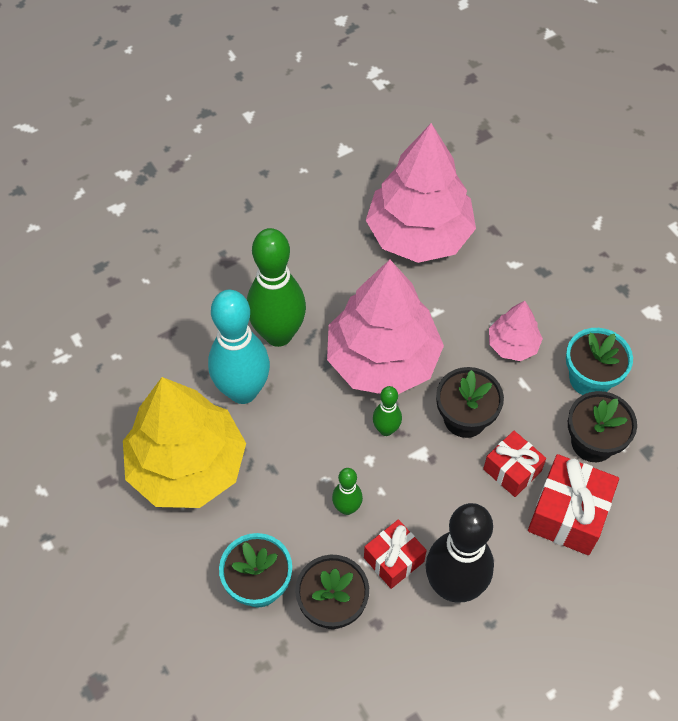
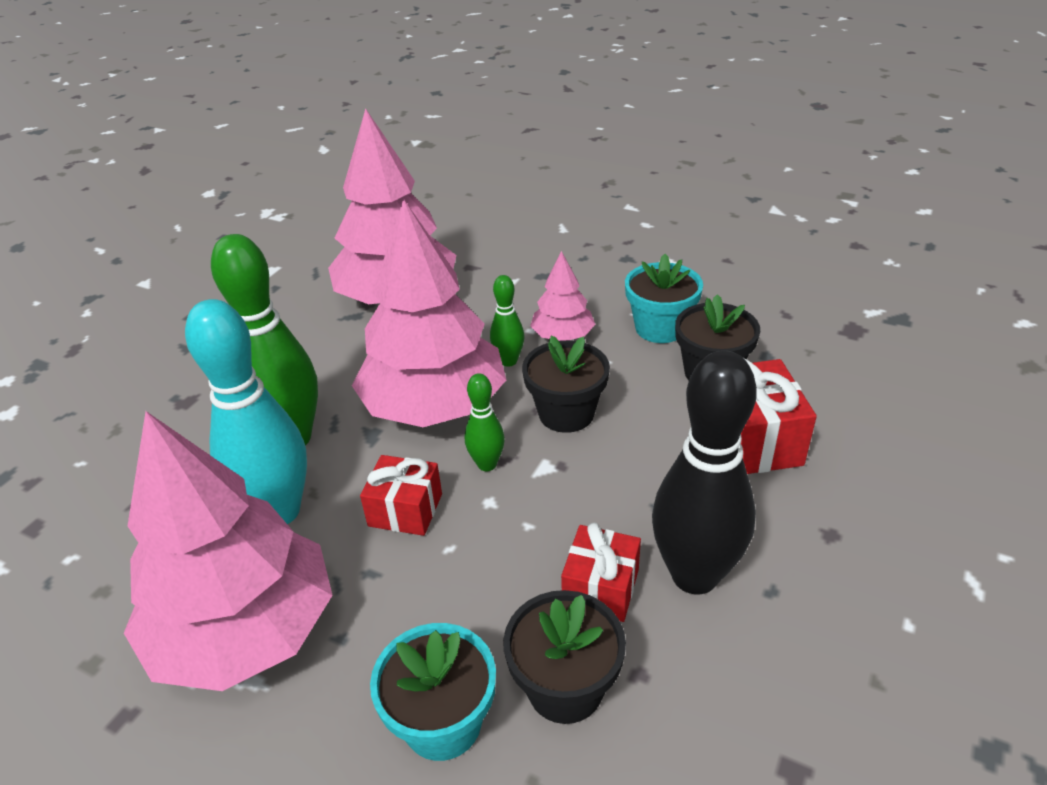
camera: 30 degrees left, 20 degrees down
(187, 466) = (245, 632): yellow tree -> pink tree
(347, 508) = (499, 564): green bowling pin -> green bowling pin (508, 361)
(512, 470) = (655, 433): red gift -> red gift (405, 510)

